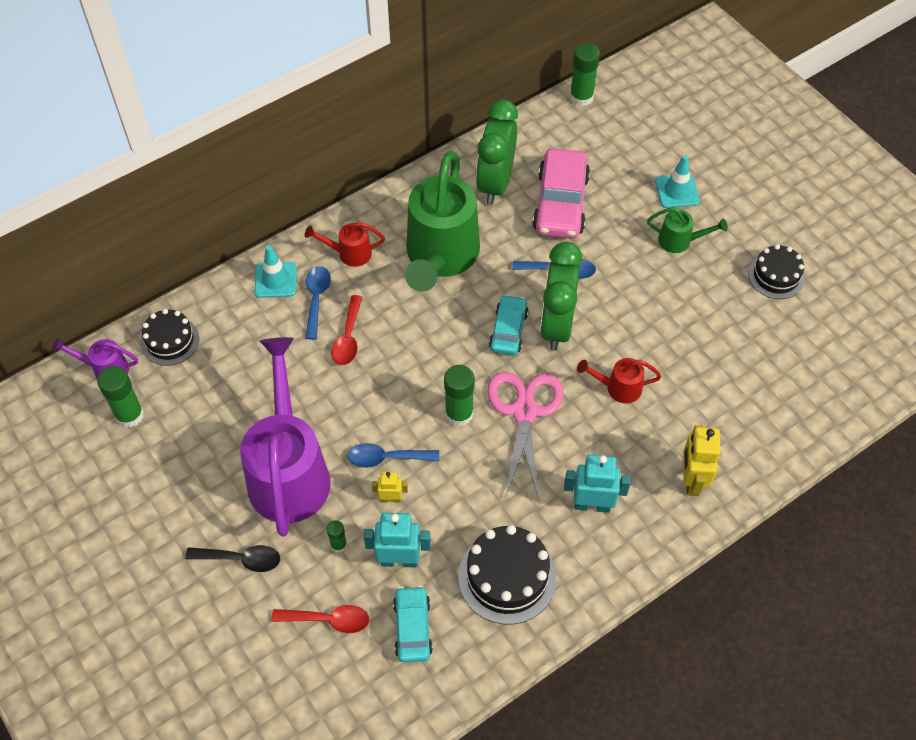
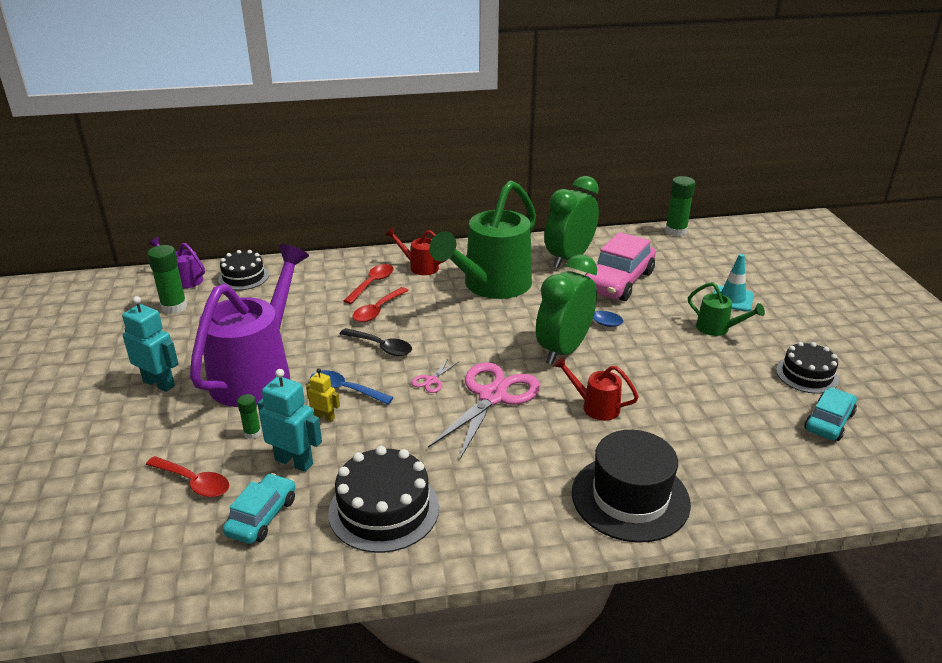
camera: 25 degrees right, 25 degrees down
(241, 559) = (165, 415): black spoon -> black spoon (381, 347)
(275, 280) = (351, 266): turquoise traffic cone -> none
(316, 299) = (372, 284): blue spoon -> red spoon
(459, 414) = (431, 380): green glue stick -> pink scissors
(508, 330) = (517, 342): turquoise car -> turquoise car (828, 421)
(592, 505) = (510, 483): turquoise robot -> turquoise robot (159, 383)
(691, 480) = (630, 498): yellow robot -> black hat

